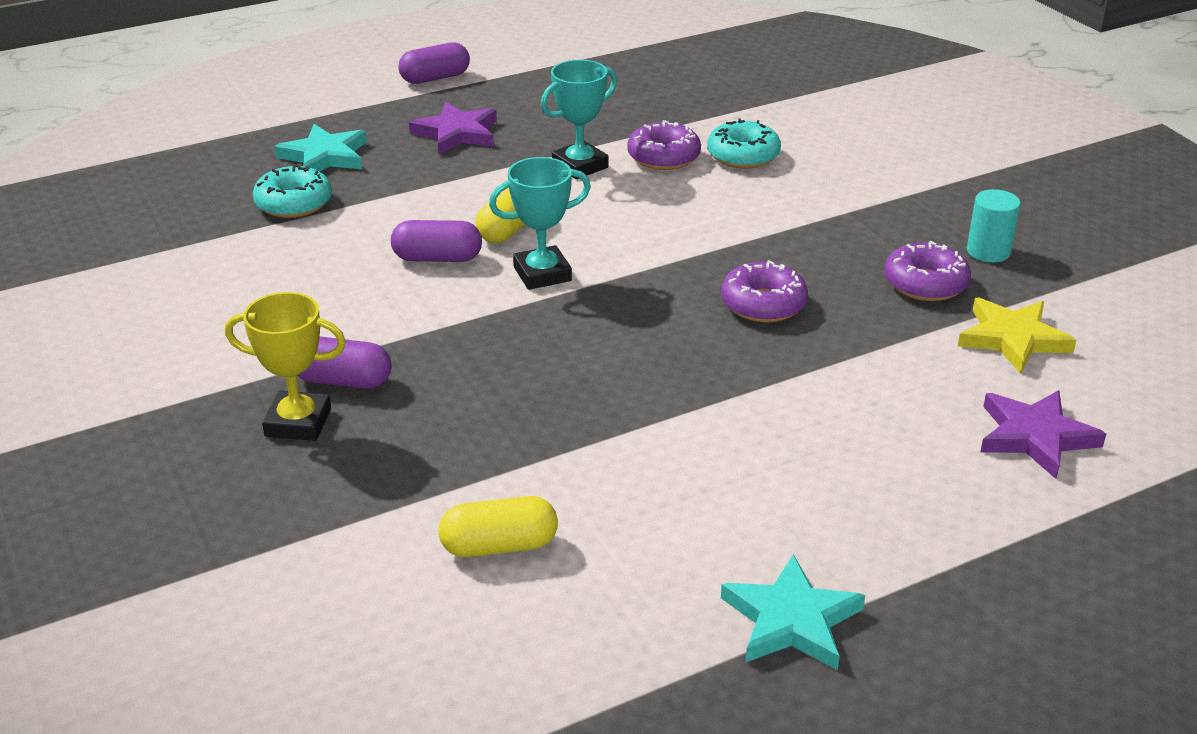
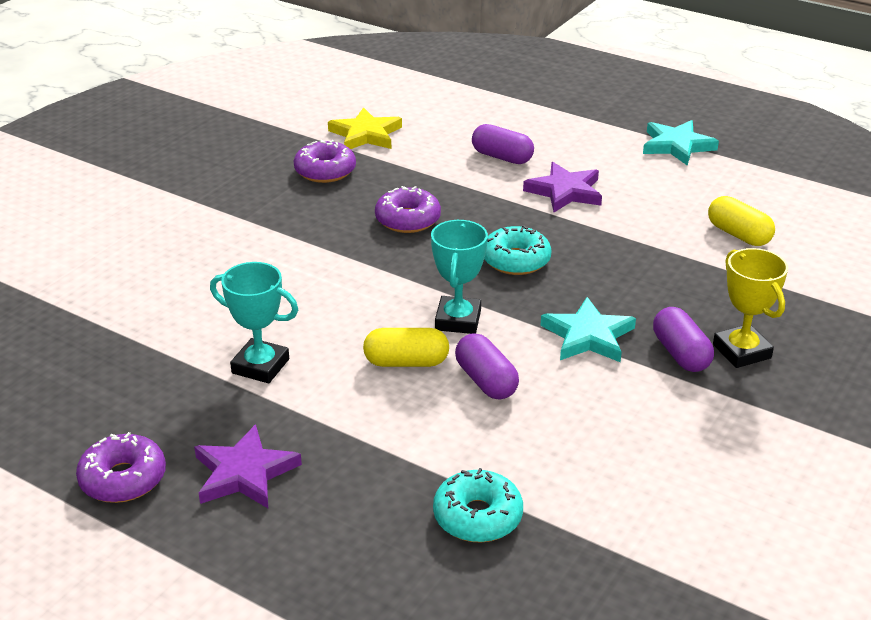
camera: 120 degrees left, 0 degrees up
(325, 156) = (366, 548): turquoise star -> turquoise star (588, 336)
(435, 78) = (105, 558): purple capsule -> purple capsule (502, 157)
(542, 274) = (458, 320): turquoise trophy -> turquoise trophy turned 60 degrees clockwise
(663, 157) = (209, 326): purple donut -> purple donut (123, 479)
(743, 156) = (178, 287): turquoise donut -> turquoise donut (516, 260)
(988, 251) = (261, 158): turquoise cylinder -> none
(1035, 437) = (459, 115): purple star -> purple star (565, 192)

